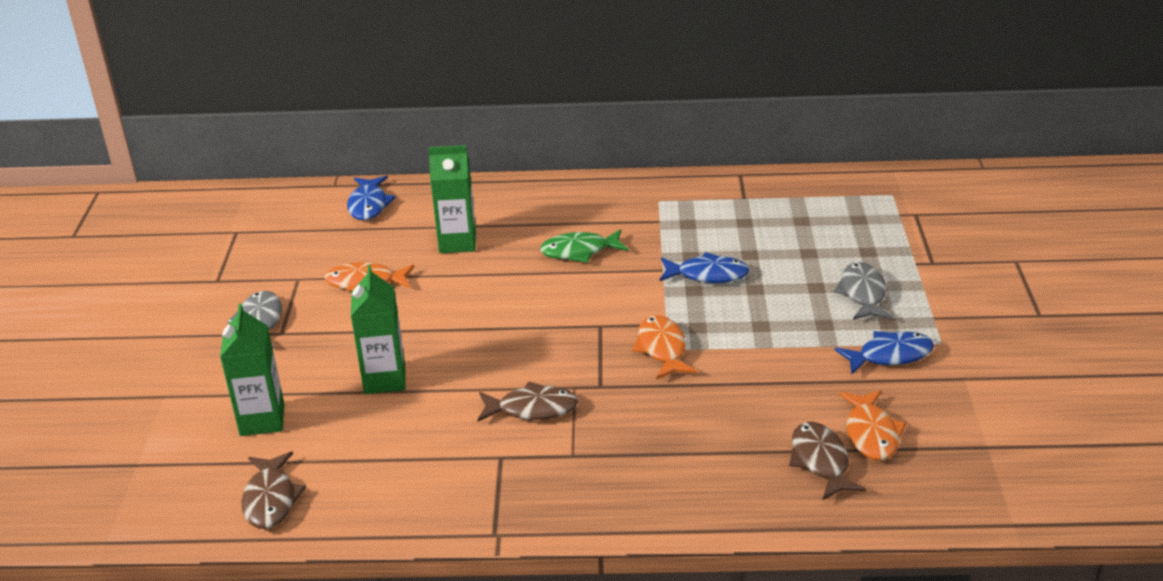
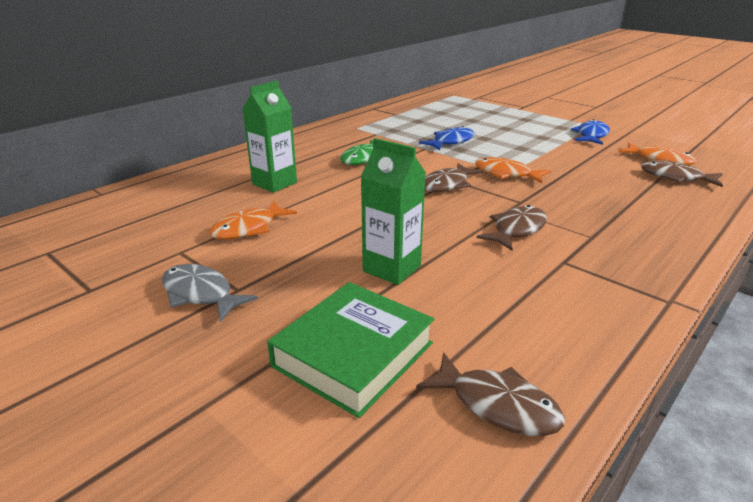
camera: 50 degrees left, 5 degrees down
(262, 420) = (353, 354): green carton -> green book
(369, 205) = (158, 192): blue fish -> none
(583, 328) = (447, 184): none -> brown fish
(863, 294) = (527, 123): grey fish -> none

